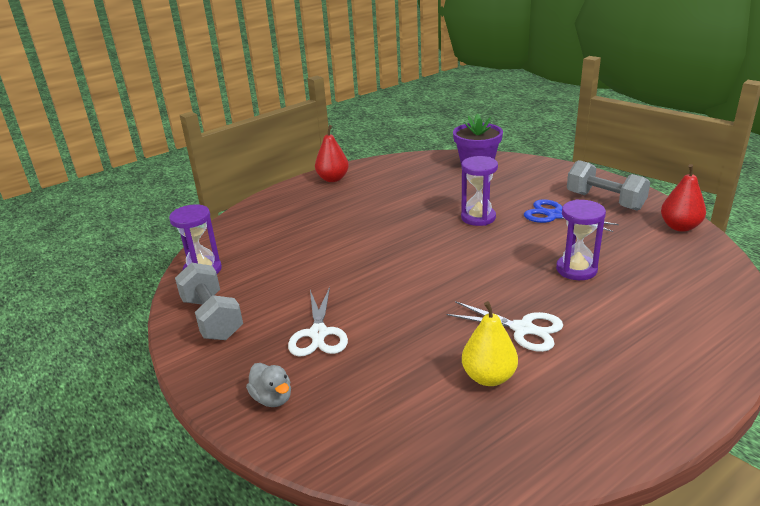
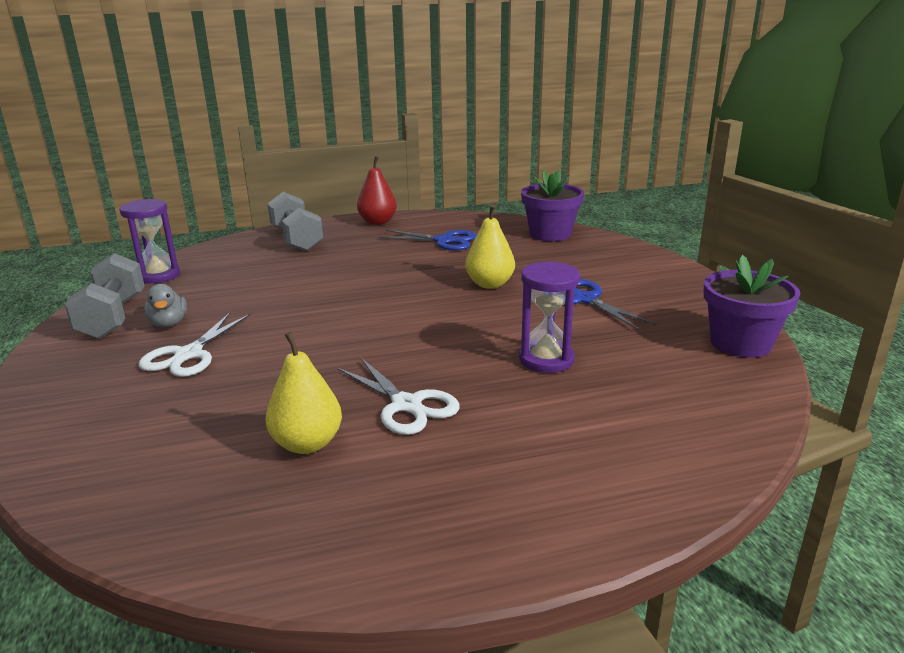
camera: 20 degrees right, 5 degrees down
(272, 398) = (71, 401): grey duck -> grey duck (168, 323)
(404, 186) = (444, 241): none -> blue scissors
(478, 217) = (490, 284): purple hourglass -> yellow pear
(605, 201) = (667, 297): grey dumbbell -> grey dumbbell (296, 239)
(679, 227) = (740, 343): red pear -> purple flower pot

